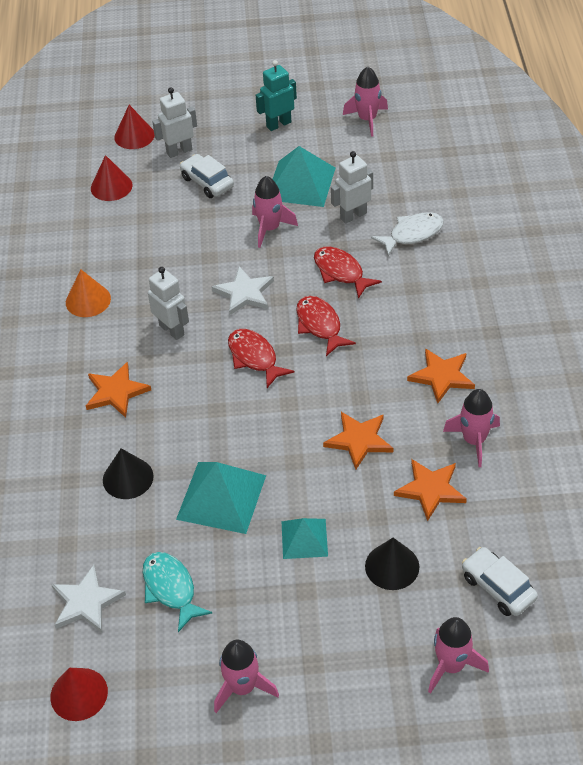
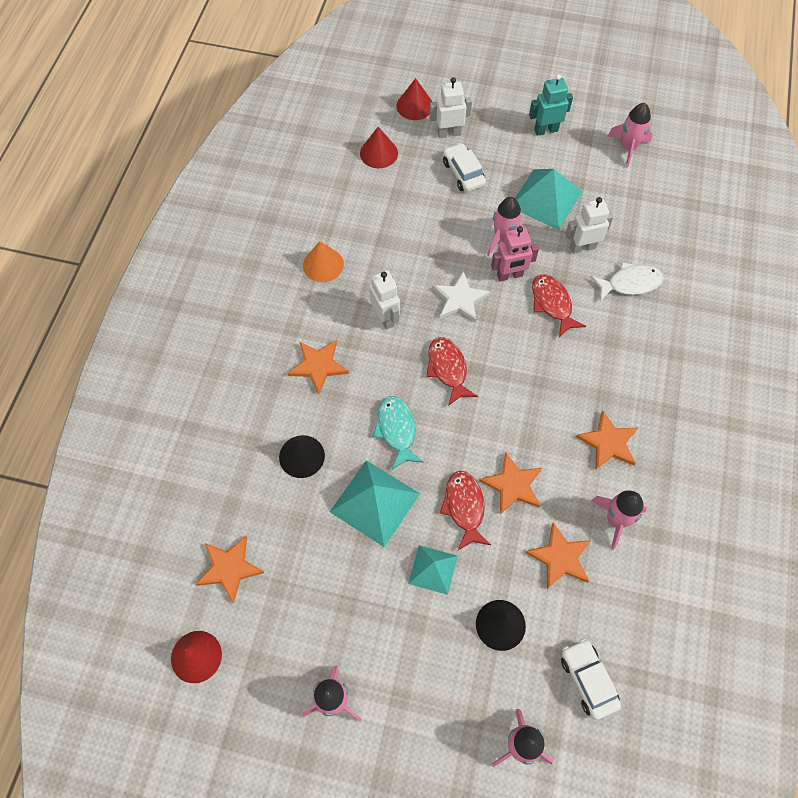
camera: 15 degrees right, 15 degrees up
(86, 602) = (229, 568): white star -> orange star
(171, 589) = (303, 580): turquoise fish -> turquoise fish (396, 430)
(288, 259) = (509, 275): none -> pink robot
(320, 325) = (516, 354): red fish -> red fish (464, 507)

